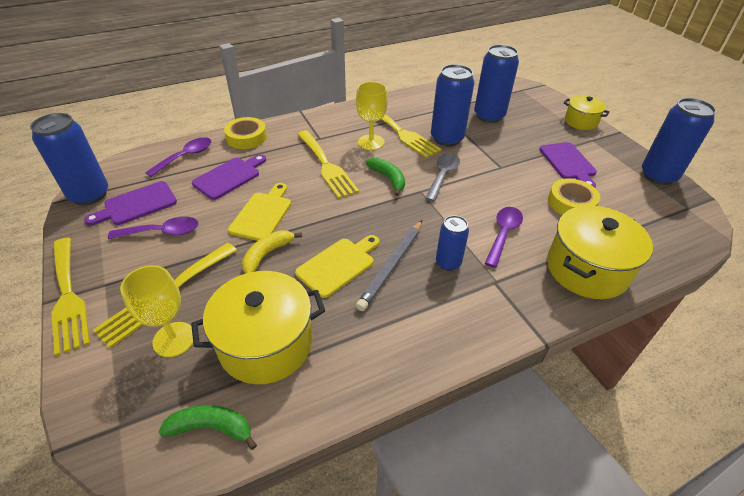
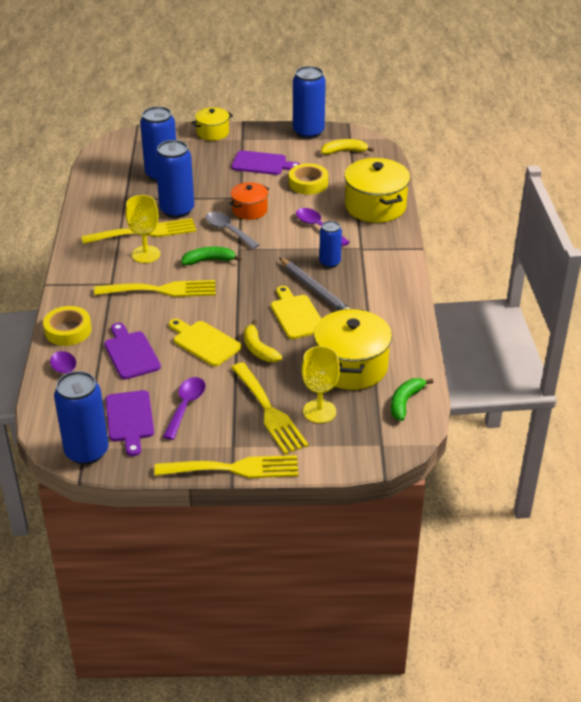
camera: 65 degrees left, 5 degrees down
(487, 178) = (249, 210): none -> orange pot
(659, 211) = (344, 151): none -> yellow banana

